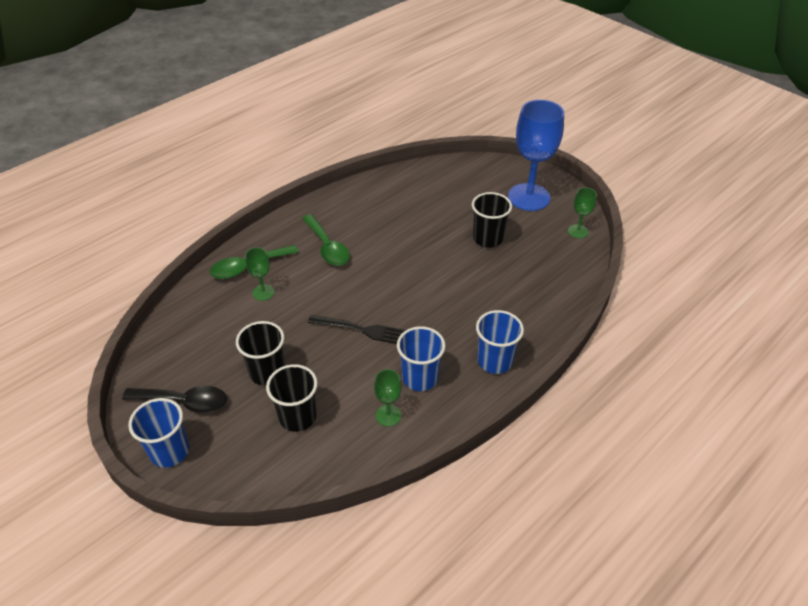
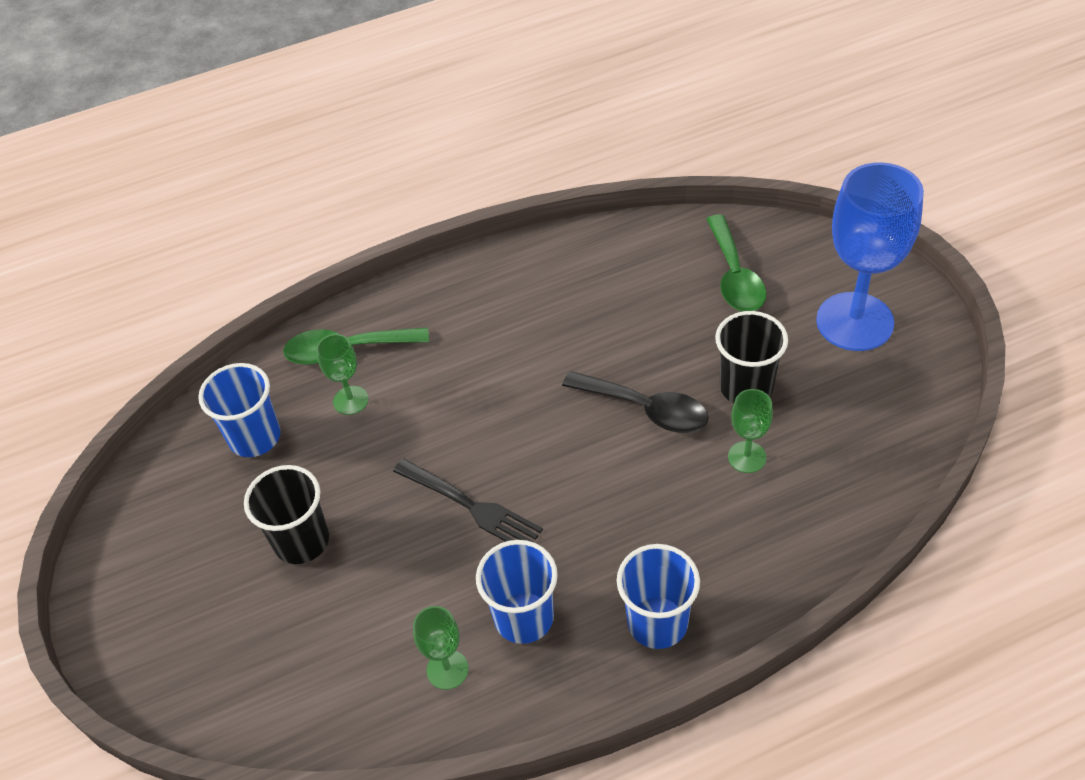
camera: 25 degrees right, 5 degrees up
(169, 451) = (120, 632): blue cup -> blue cup (255, 437)
(184, 402) = (169, 556): black spoon -> black spoon (645, 409)
(297, 417) = (314, 630): black cup -> none
(327, 247) = (478, 342): green spoon -> green spoon (734, 275)
(578, 231) = (915, 410): green goblet -> green goblet (747, 457)

